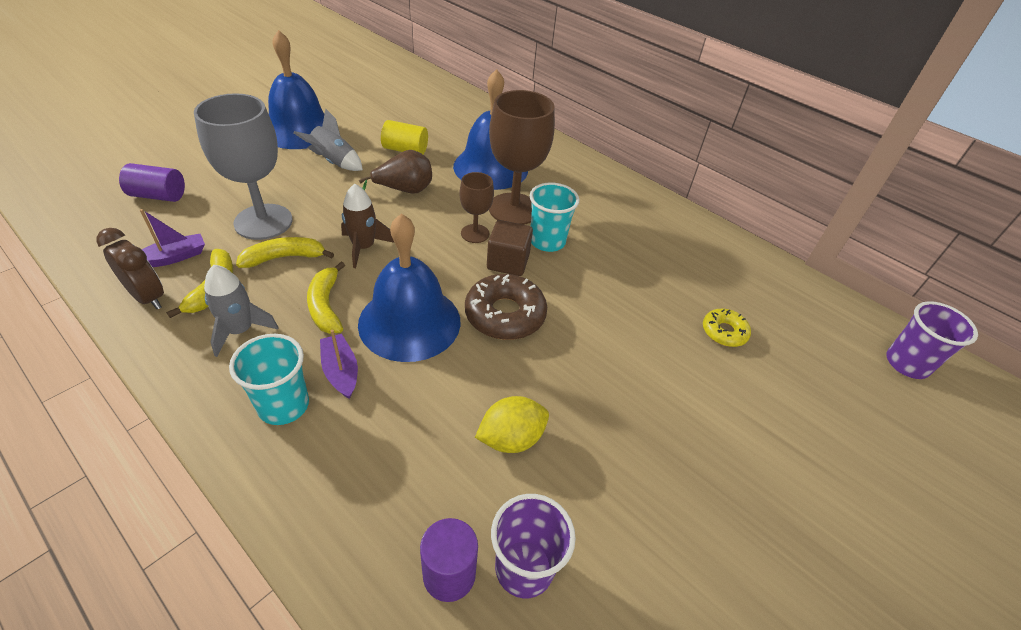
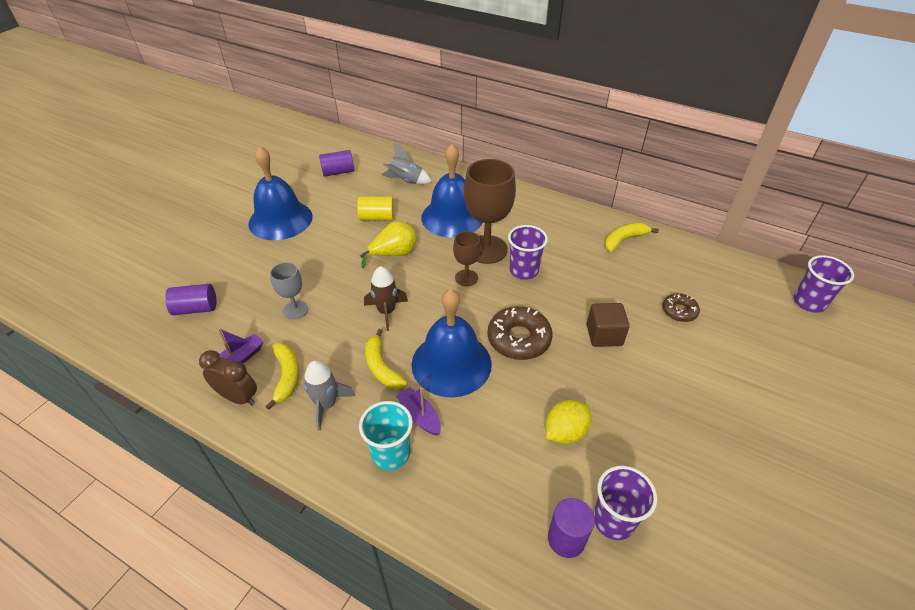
camera: 10 degrees left, 0 degrees up
(263, 222) = (295, 310): grey goblet -> grey goblet, size x0.53
(285, 257) = (329, 336): yellow banana -> yellow banana (624, 240)
(334, 162) = (324, 243): grey rocket -> grey rocket (406, 181)
(387, 97) = (338, 172): none -> purple cylinder
(404, 190) = (394, 254): brown pear -> yellow pear
(508, 262) = (502, 295): brown cube -> brown cube (604, 335)
(547, 241) = (523, 270): turquoise cup -> purple cup
(724, 332) = (679, 311): yellow donut -> brown donut

